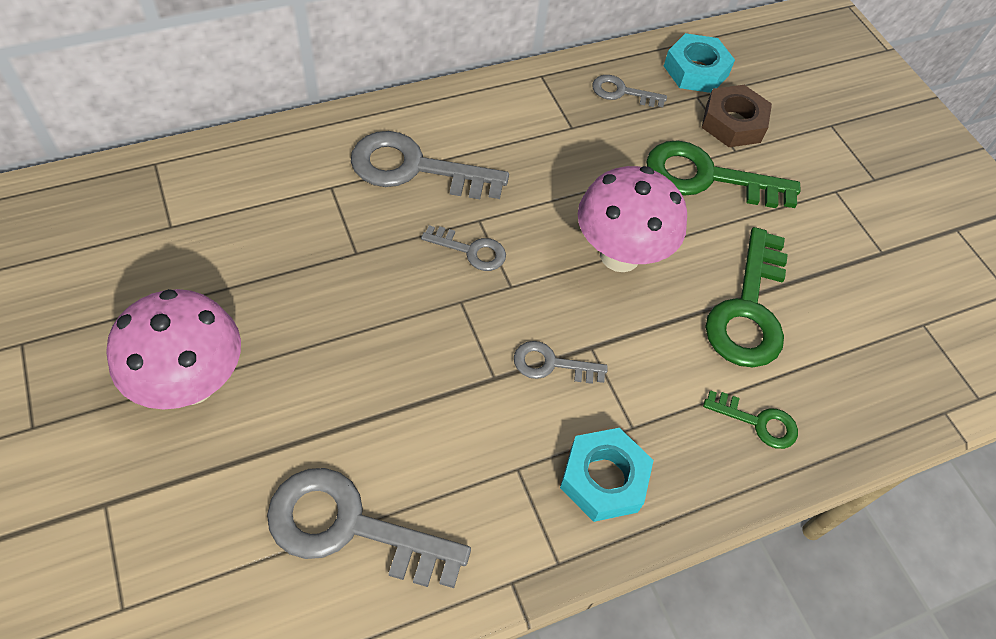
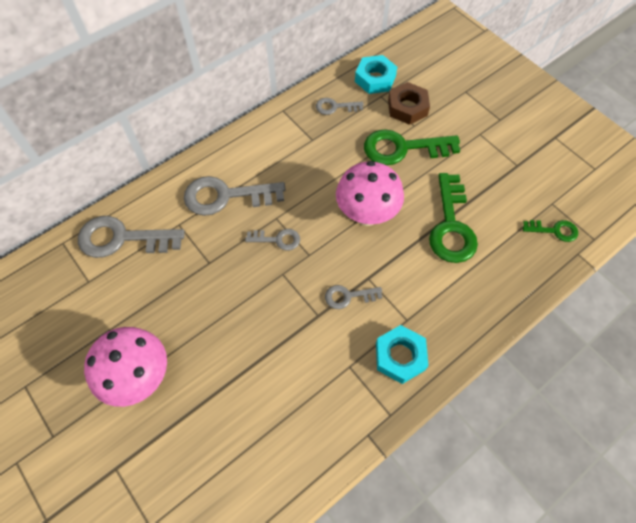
camera: 10 degrees left, 5 degrees up
(351, 527) = (265, 433): grey key -> grey key (122, 238)
(757, 422) = (476, 293): green key -> green key (554, 230)

